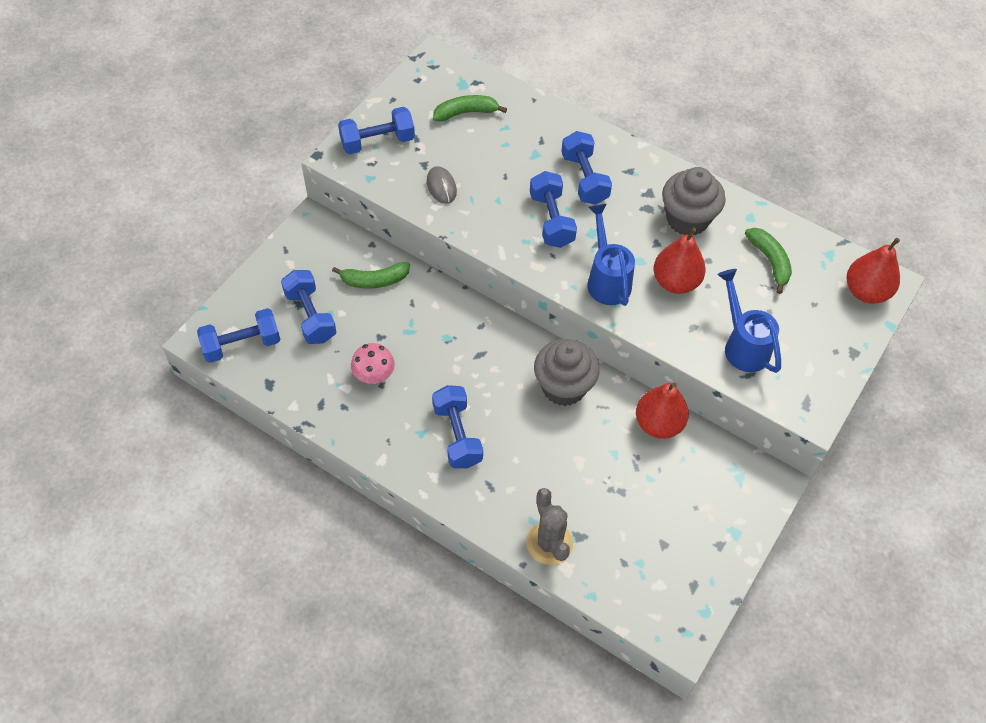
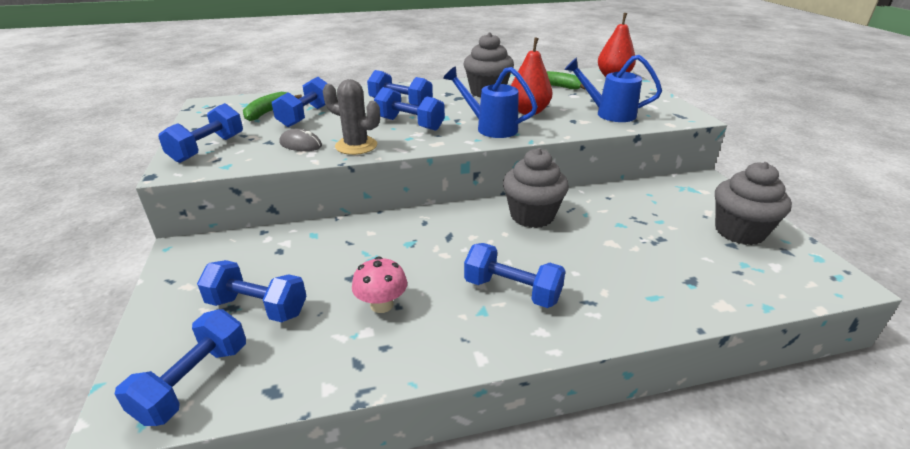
camera: 45 degrees left, 25 degrees down
(374, 280) = (295, 249): green banana -> none
(487, 142) = (306, 116): none -> blue dumbbell
(549, 543) = (686, 301): grey cactus -> grey cactus (356, 146)
(658, 424) = (612, 196): red pear -> none
(692, 542) = (739, 232): none -> grey cupcake

